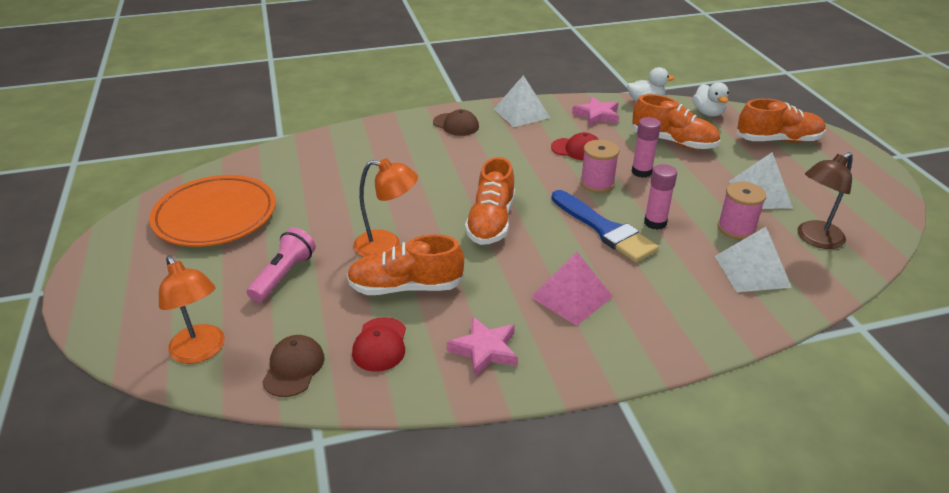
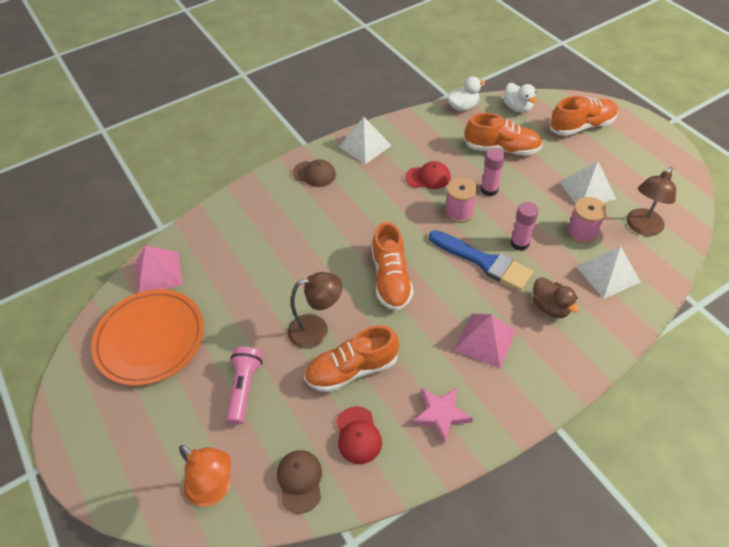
camera: 15 degrees left, 15 degrees up
(255, 168) = (158, 273): none -> pink pyramid
(387, 246) = (317, 330): orange lamp -> brown lamp
(597, 115) = (429, 132): pink star -> none
(665, 285) = (550, 307): none -> brown duck

